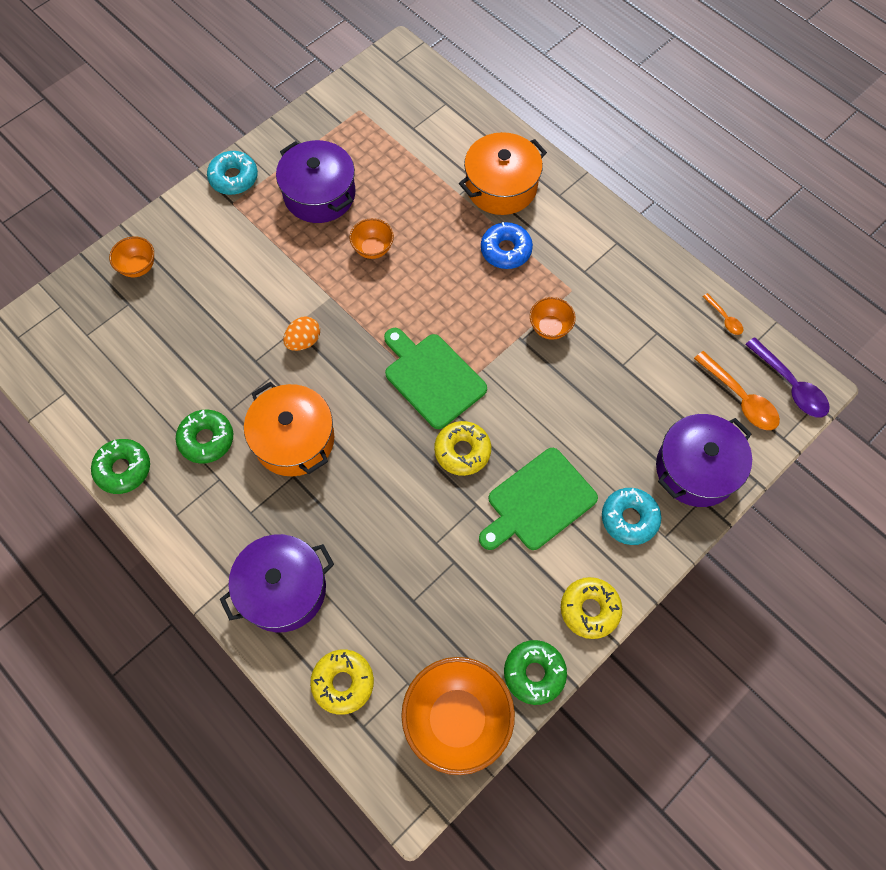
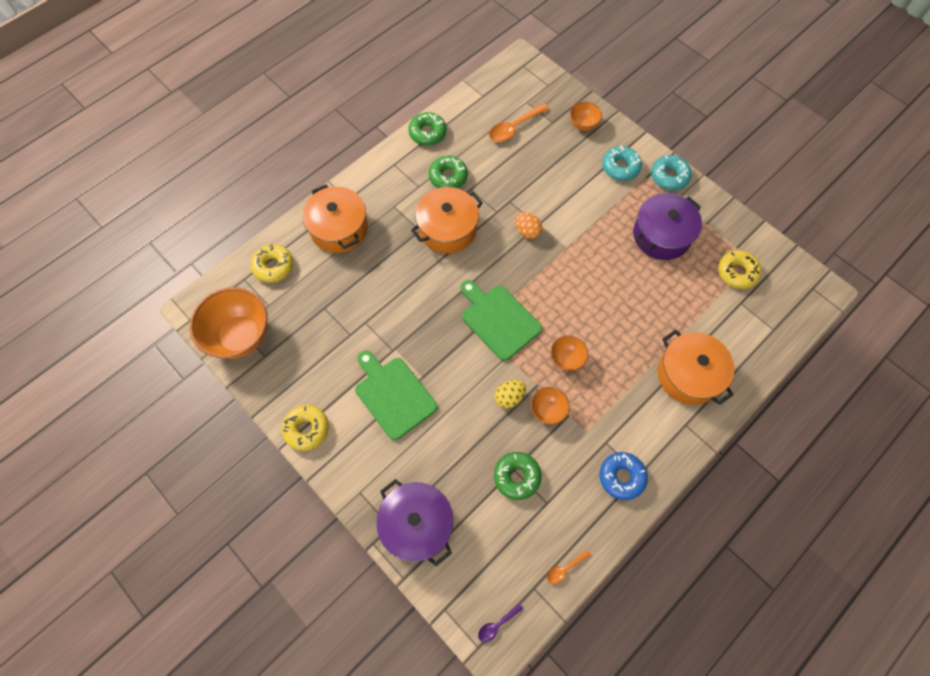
camera: 90 degrees right, 0 degrees up
(283, 589) = (339, 228): purple pot -> orange pot
(373, 249) = (613, 275): orange bowl -> orange bowl (566, 359)
(432, 377) = (498, 319): green cutting board -> green cutting board turned 90 degrees counterclockwise
(462, 451) = (436, 341): yellow donut -> yellow donut (737, 272)
(506, 250) = (622, 377): blue donut -> blue donut (621, 477)
(534, 673) = (265, 387): green donut -> green donut (517, 477)
(535, 368) = (509, 397): none -> yellow egg
(629, 518) = (376, 465): turquoise donut -> turquoise donut (620, 167)
(740, 398) = (483, 573): orange spoon -> orange spoon (514, 128)
(790, 385) = (497, 624): purple spoon -> purple spoon, size x0.54

